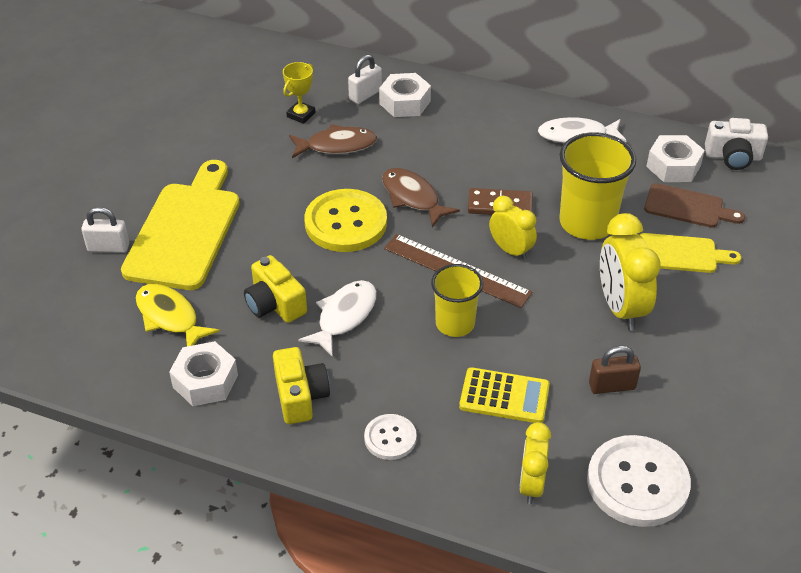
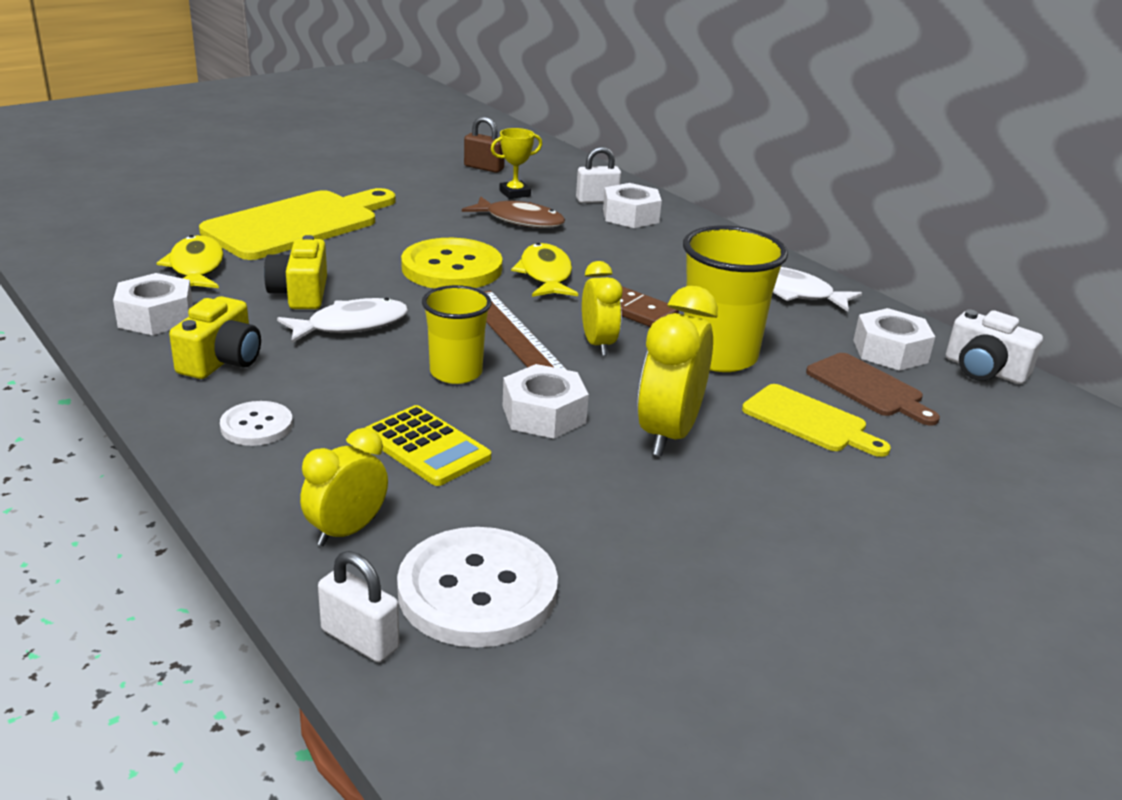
camera: 30 degrees right, 15 degrees down
(108, 247) = (218, 212): white padlock -> white padlock (360, 639)
(413, 198) = (545, 275): brown fish -> yellow fish
(540, 331) = (544, 414): none -> white nut
(612, 386) = (566, 492): brown padlock -> brown padlock (484, 168)

